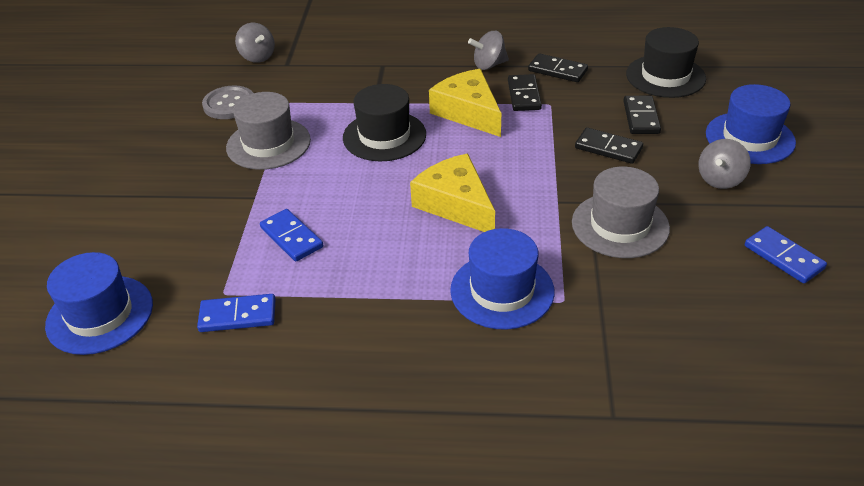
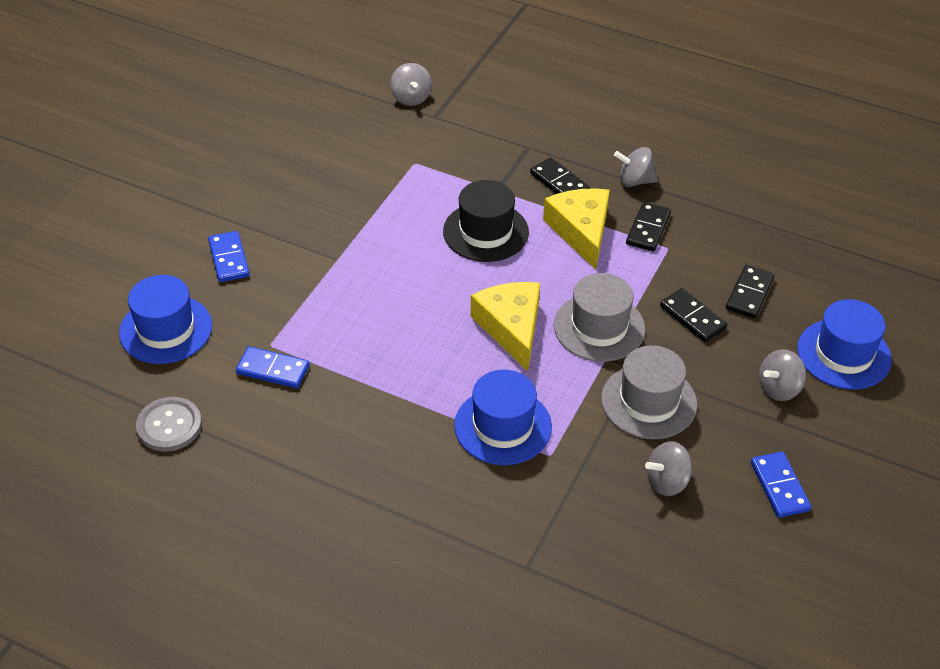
camera: 20 degrees right, 5 degrees up
(229, 104) = (359, 147): grey button -> grey button (169, 426)
(268, 144) = (375, 205): grey hat -> grey hat (599, 327)
(291, 237) = (350, 311): blue domino -> blue domino (228, 259)
(557, 70) = (701, 210): black domino -> black domino (559, 182)
(665, 76) = (809, 253): black hat -> none
(686, 287) = (667, 482): none -> grey spinning top

